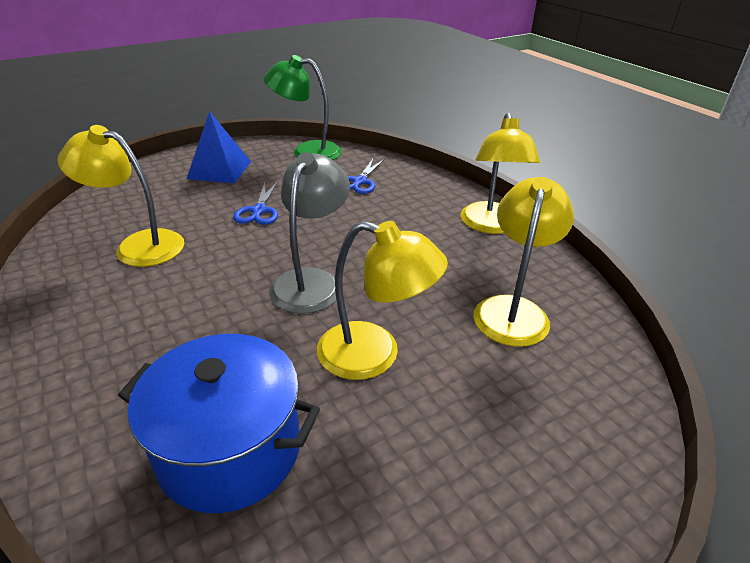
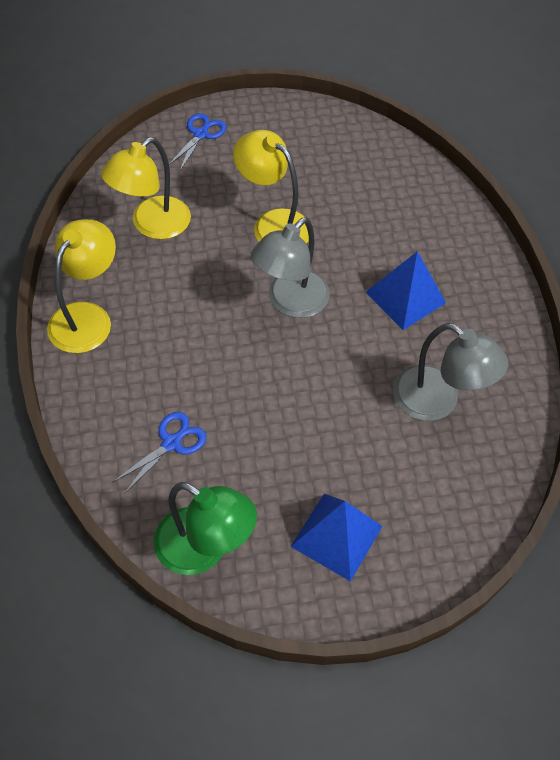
camera: 160 degrees left, 20 degrees up
(138, 245) = (437, 402): yellow lamp -> grey lamp
(175, 320) = (405, 297): none -> blue pyramid
(230, 449) = (379, 197): blue pot -> none
(258, 211) = (308, 421): blue scissors -> blue scissors (201, 134)

